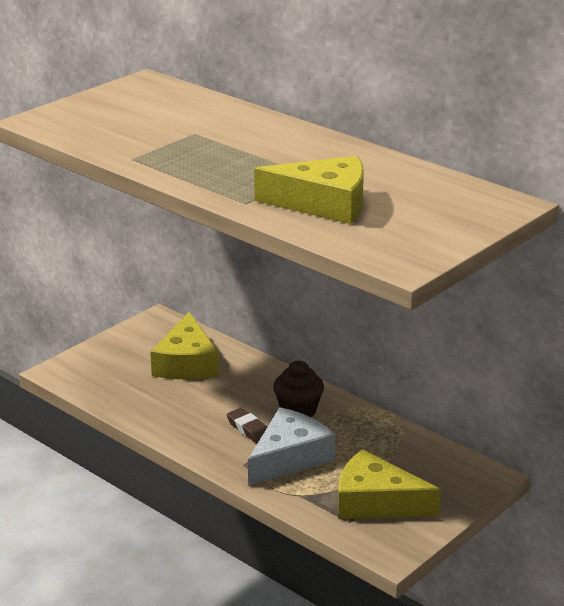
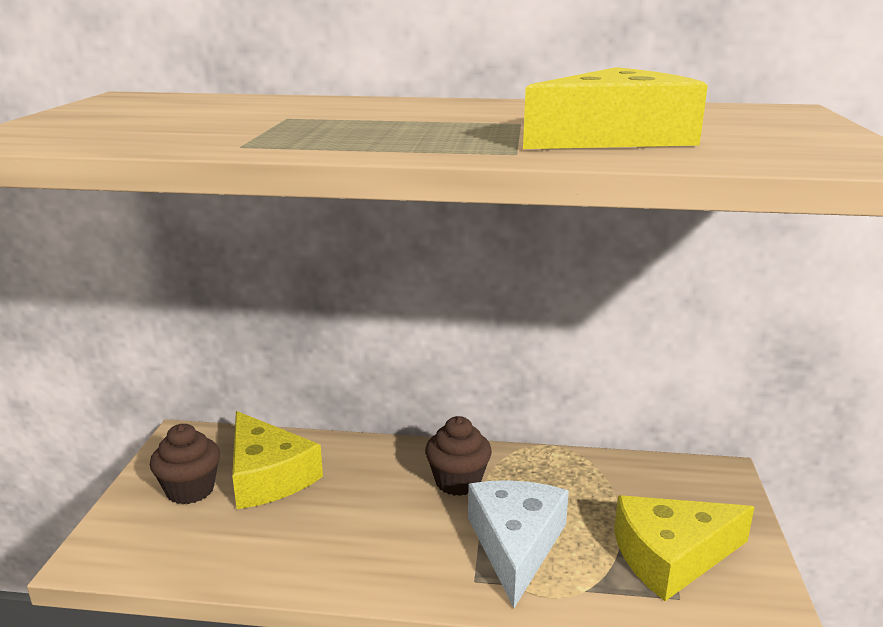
camera: 35 degrees left, 5 degrees down
(135, 354) = (190, 490): none -> brown cupcake
(248, 429) = (428, 528): brown eraser -> none

